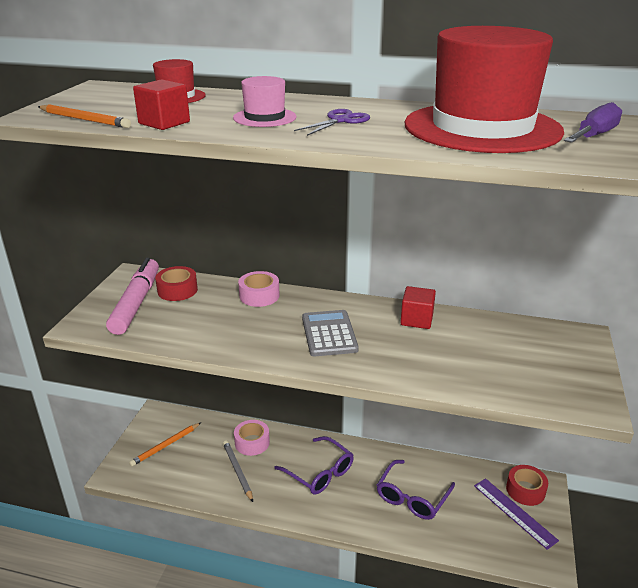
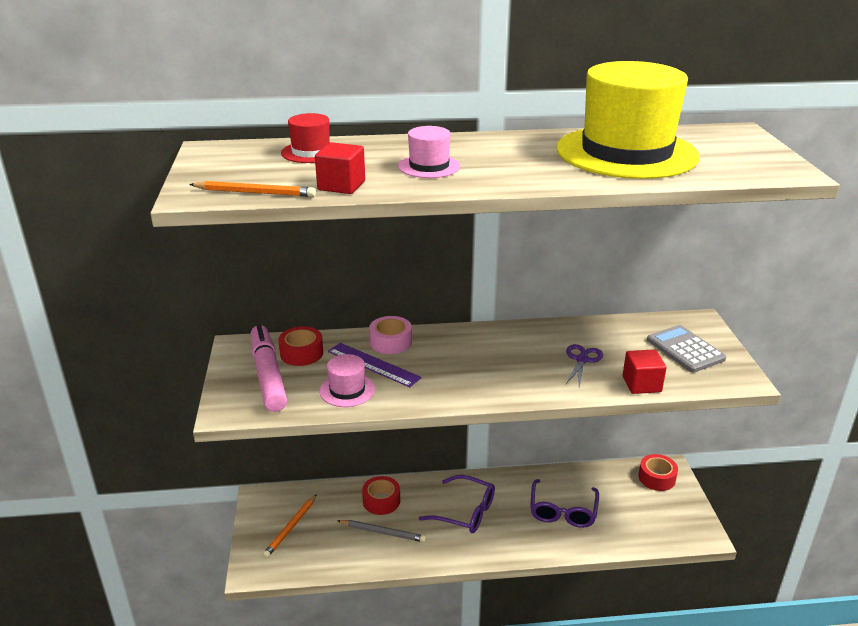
camera: 20 degrees left, 0 degrees up
(190, 329) = (347, 390): none -> pink hat
(237, 471) = (383, 532): grey pencil -> grey pencil turned 150 degrees clockwise
(252, 442) = (381, 501): pink tape -> red tape
(329, 334) = (485, 365): grey calculator -> grey calculator (685, 349)
(340, 121) = (501, 161): purple scissors -> purple scissors (582, 360)
(416, 319) = (554, 335): red cube -> red cube (641, 384)
(482, 128) = (626, 152): red hat -> yellow hat
(514, 512) = (656, 500): purple ruler -> purple ruler (373, 364)
(594, 136) = (718, 149): purple screwdriver -> none

